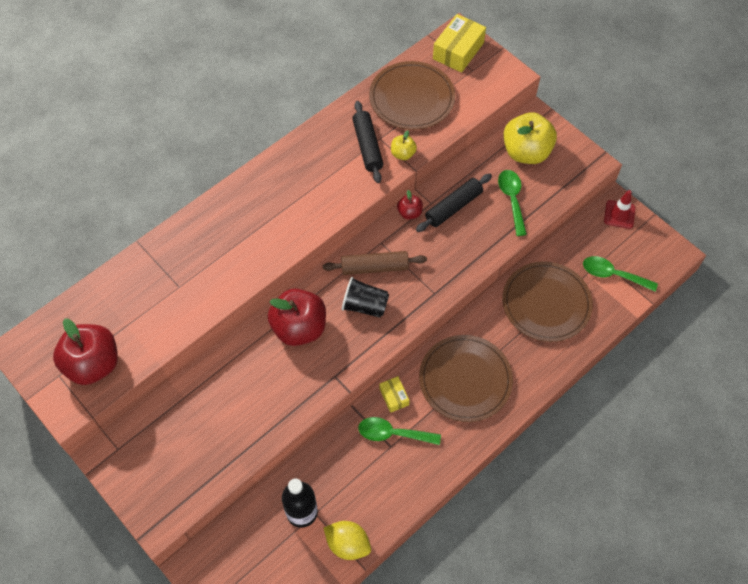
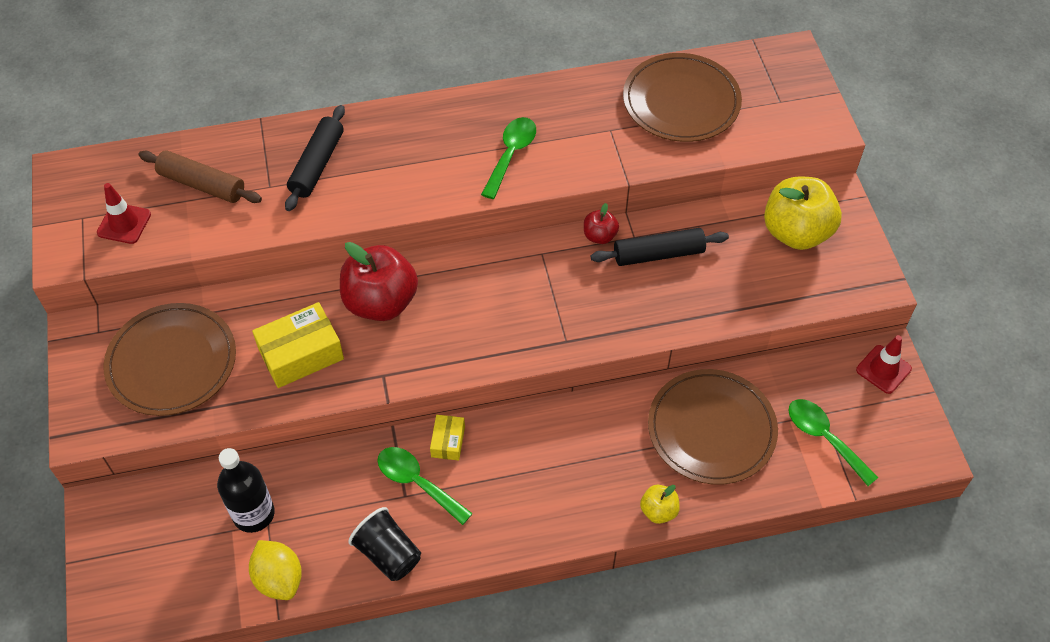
camera: 30 degrees right, 5 degrees down
(93, 364) = (124, 223): red apple -> red traffic cone
(365, 306) = (473, 314): black cup -> black cup (388, 554)
(367, 146) = (589, 132): black rolling pin -> black rolling pin (317, 164)
(374, 267) = (514, 277): brown rolling pin -> brown rolling pin (202, 184)
(403, 154) = (625, 159): yellow apple -> yellow apple (658, 511)
(458, 51) = (777, 72): yellow box -> yellow box (301, 354)
(465, 380) = (547, 467): brown plate -> brown plate (172, 362)
(512, 199) = (739, 279): green spoon -> green spoon (511, 155)

